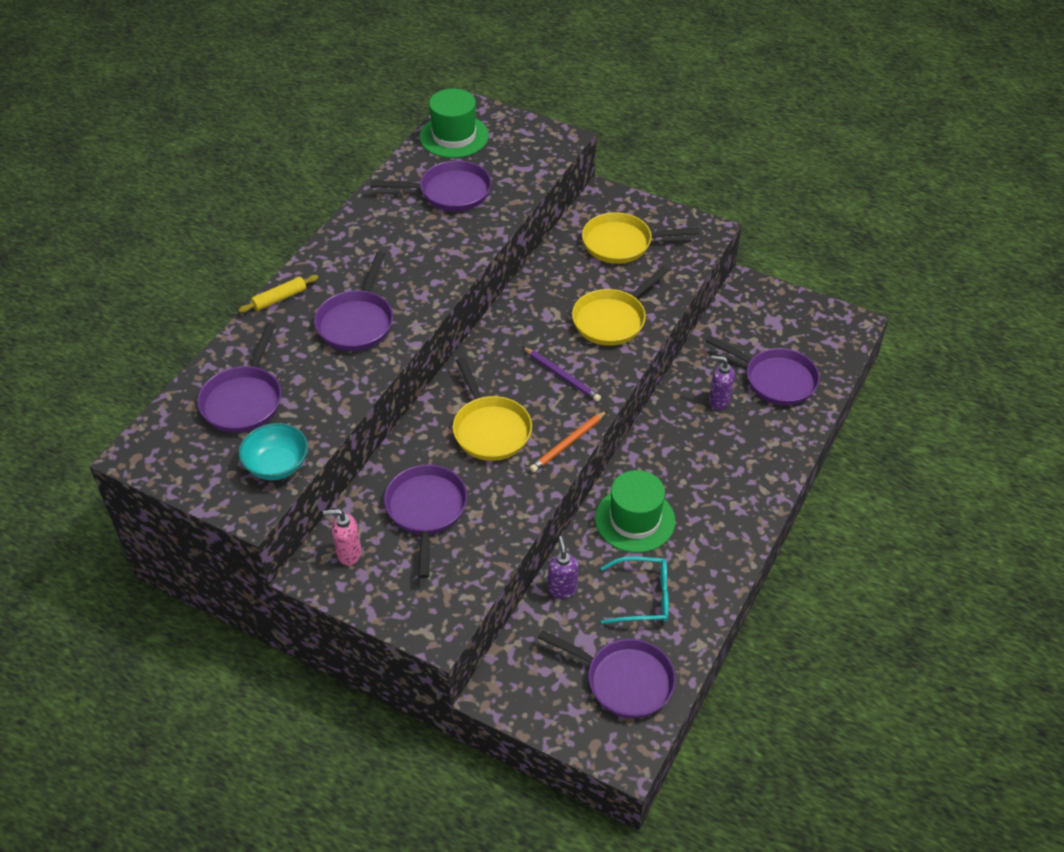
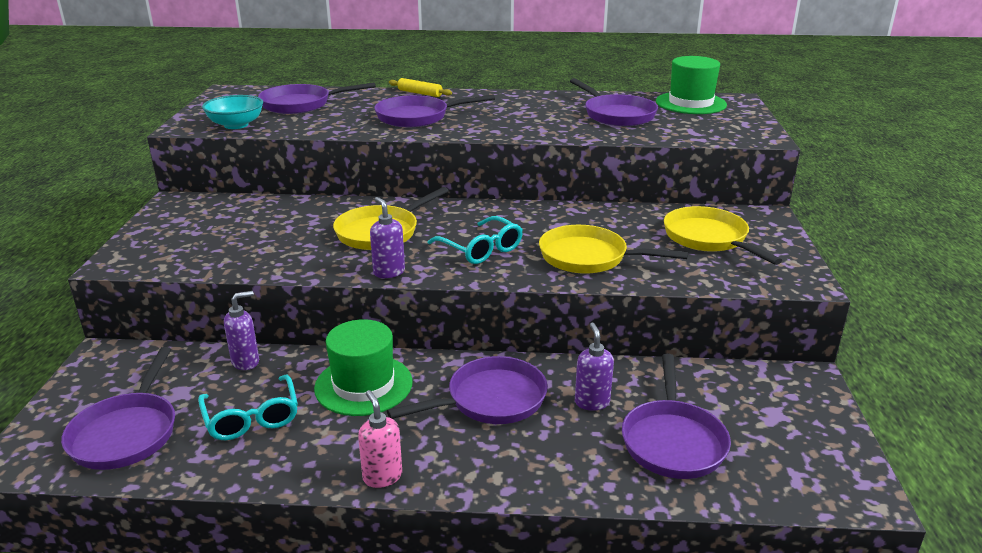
camera: 65 degrees right, 20 degrees down
(348, 553) = (200, 209): pink soap dispenser -> pink soap dispenser (382, 476)
(426, 510) = (263, 227): purple pan -> purple pan (491, 400)
(562, 376) = (481, 249): purple pencil -> turquoise glasses
(568, 443) = (389, 272): orange pencil -> purple soap dispenser

